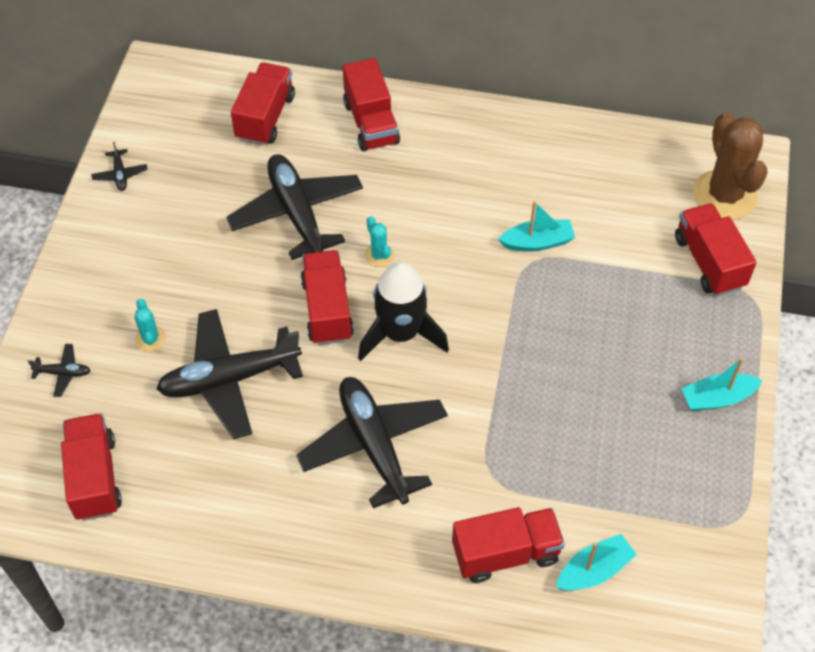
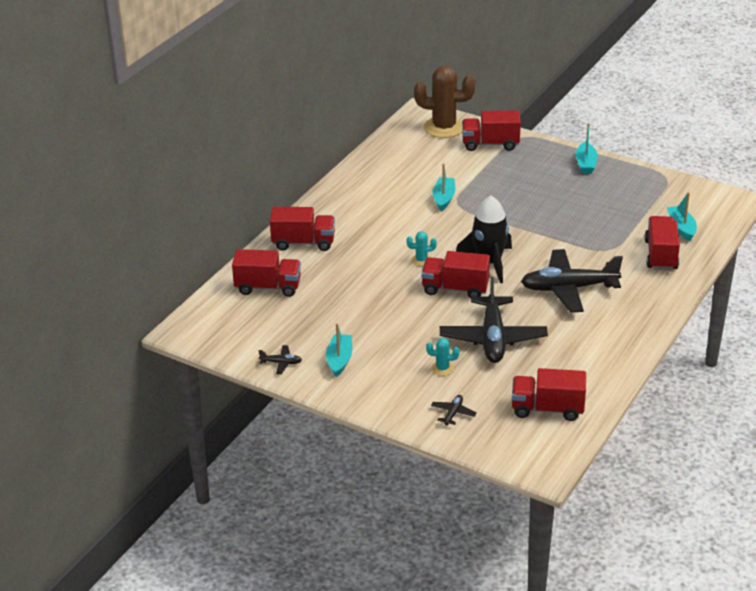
camera: 70 degrees left, 20 degrees down
(140, 228) = (339, 360): none -> turquoise boat
(265, 117) = (268, 287): red truck -> red truck turned 150 degrees clockwise
(297, 213) = (366, 287): black plane -> none

